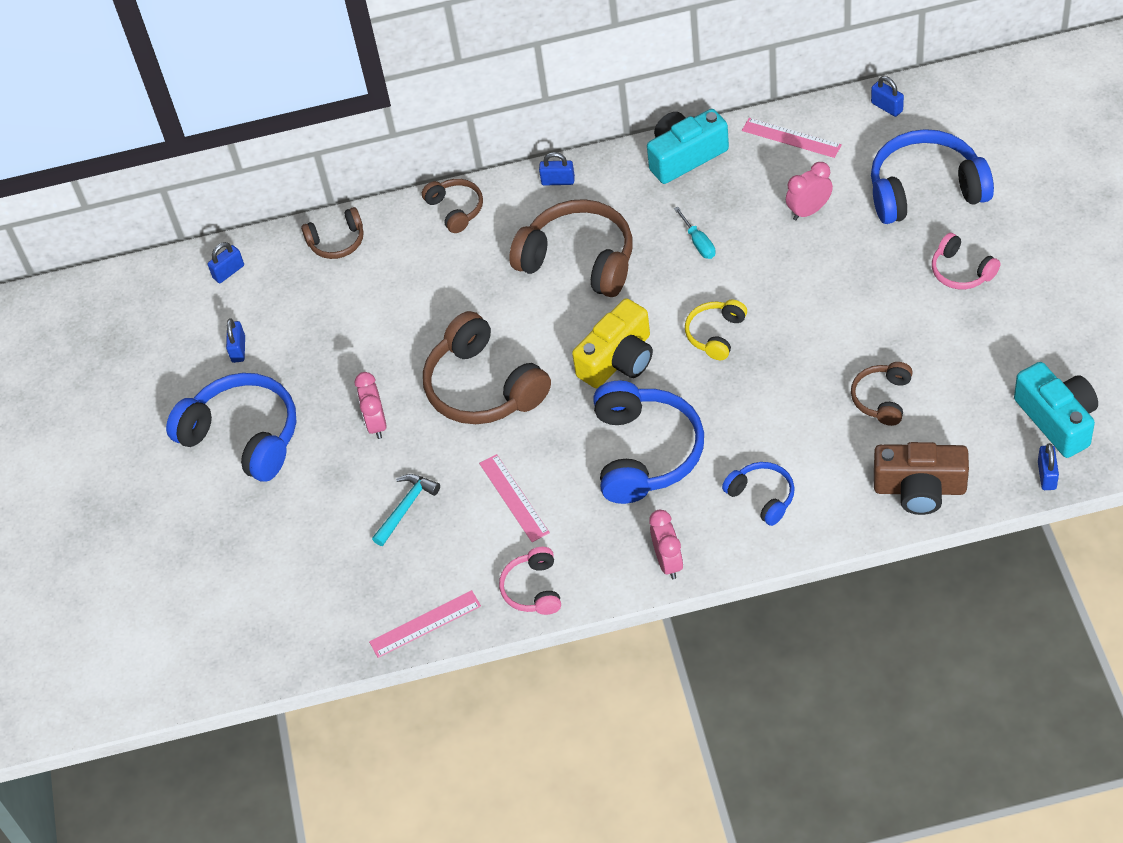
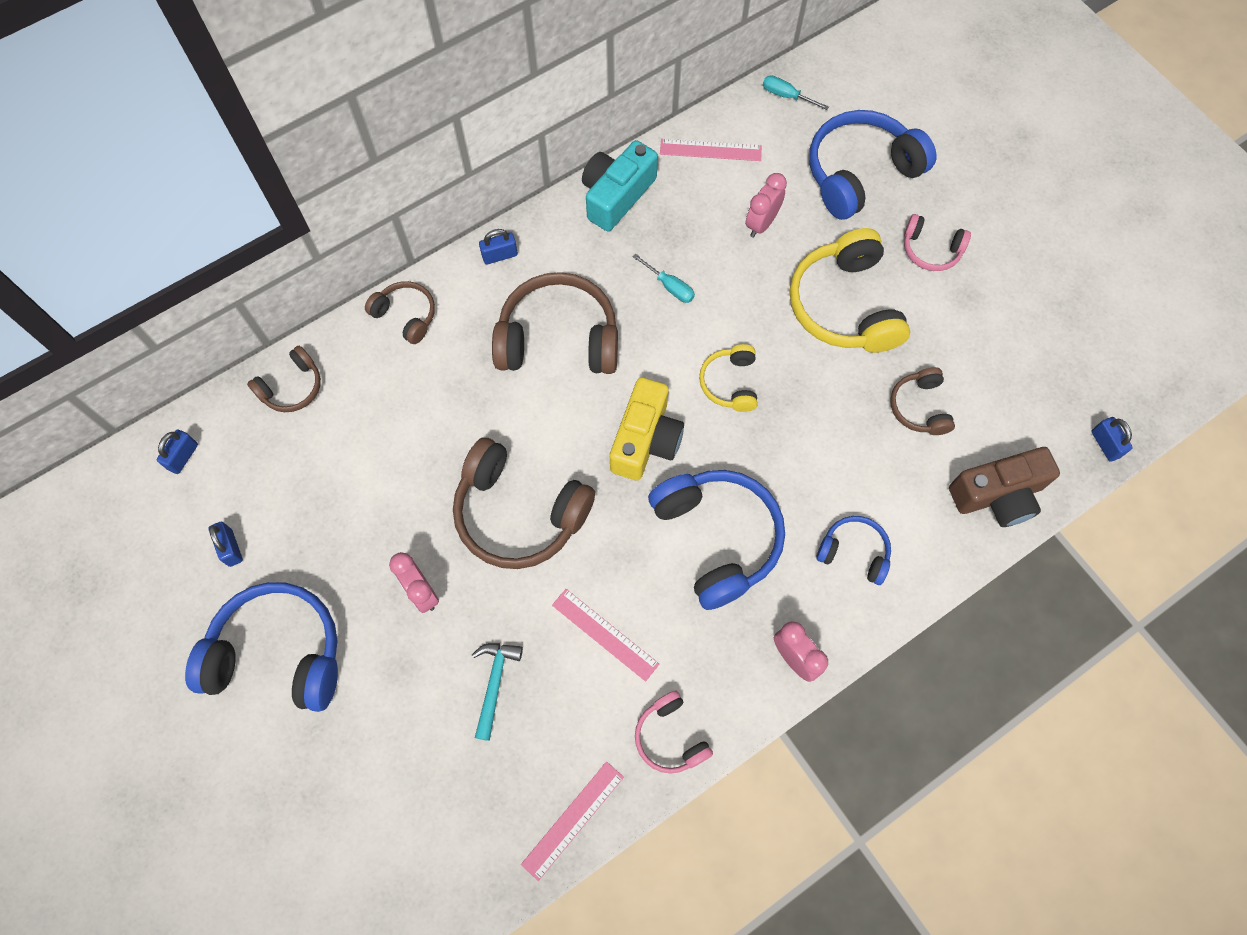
camera: 30 degrees left, 15 degrees up
(854, 298) = (845, 305): none -> yellow headphones
(887, 107) = (786, 96): blue padlock -> turquoise screwdriver
(1057, 419) = (1087, 381): turquoise camera -> none

